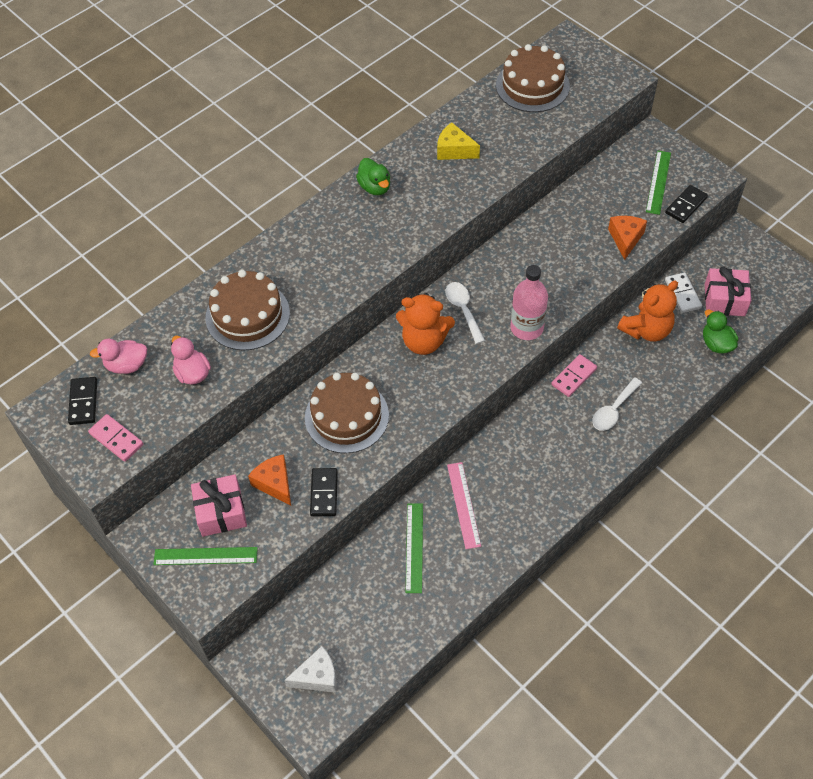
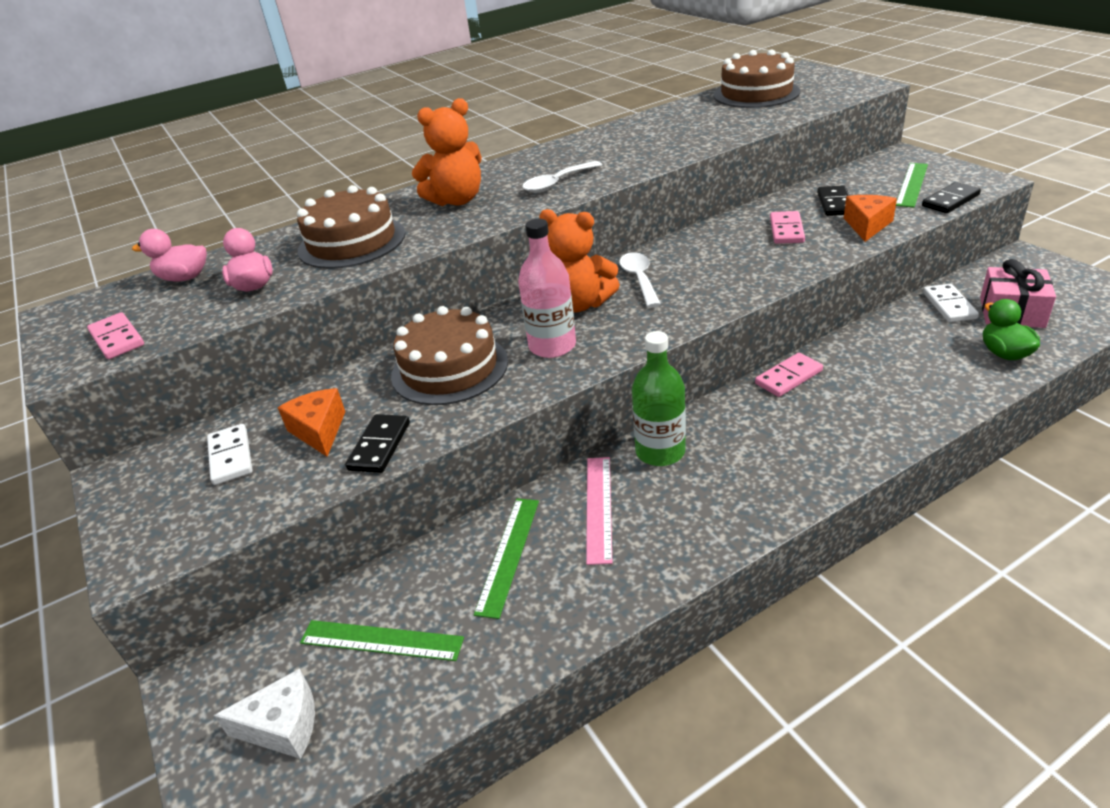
camera: 15 degrees right, 20 degrees down
(83, 402) = (109, 306): black domino -> black domino (835, 203)
(205, 556) = (176, 506): green ruler -> green ruler (381, 640)
(221, 512) = (230, 457): pink gift -> white domino
(375, 187) = (551, 156): green duck -> none
(454, 150) = (653, 132): yellow cheese -> none
(495, 454) = (660, 452): none -> green bottle
(526, 328) = (721, 296): pink bottle -> pink bottle (552, 346)
(566, 245) = (786, 230): none -> pink domino
(613, 410) = (845, 414): white spoon -> white spoon (557, 183)
(646, 330) = (897, 336): orange teddy bear -> orange teddy bear (457, 200)

